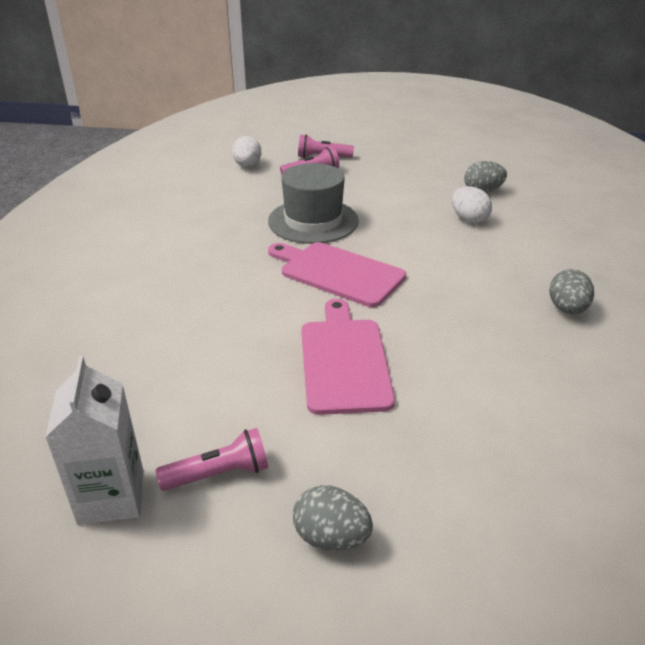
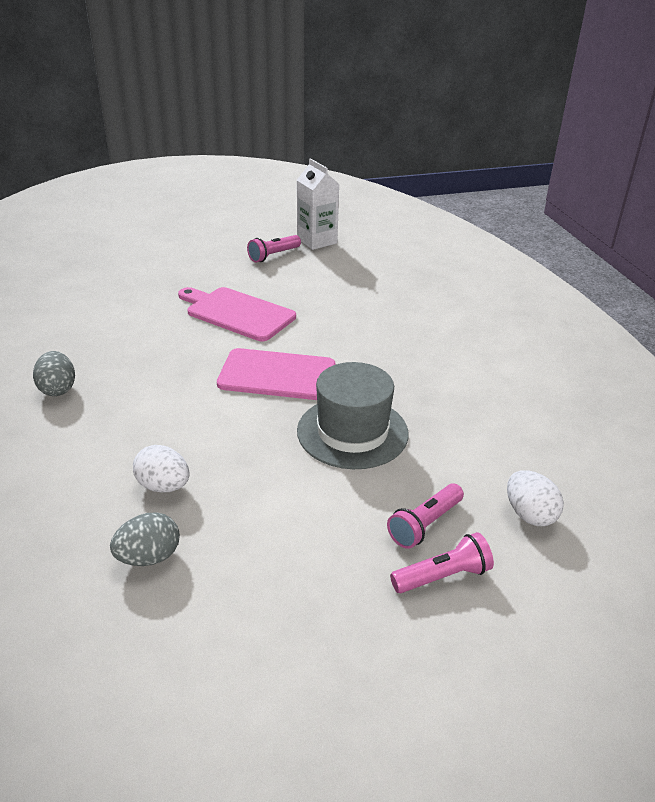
camera: 155 degrees right, 0 degrees up
(331, 537) = (204, 249): grey egg -> none
(344, 360) = (237, 313): pink cutting board -> pink cutting board turned 150 degrees clockwise

